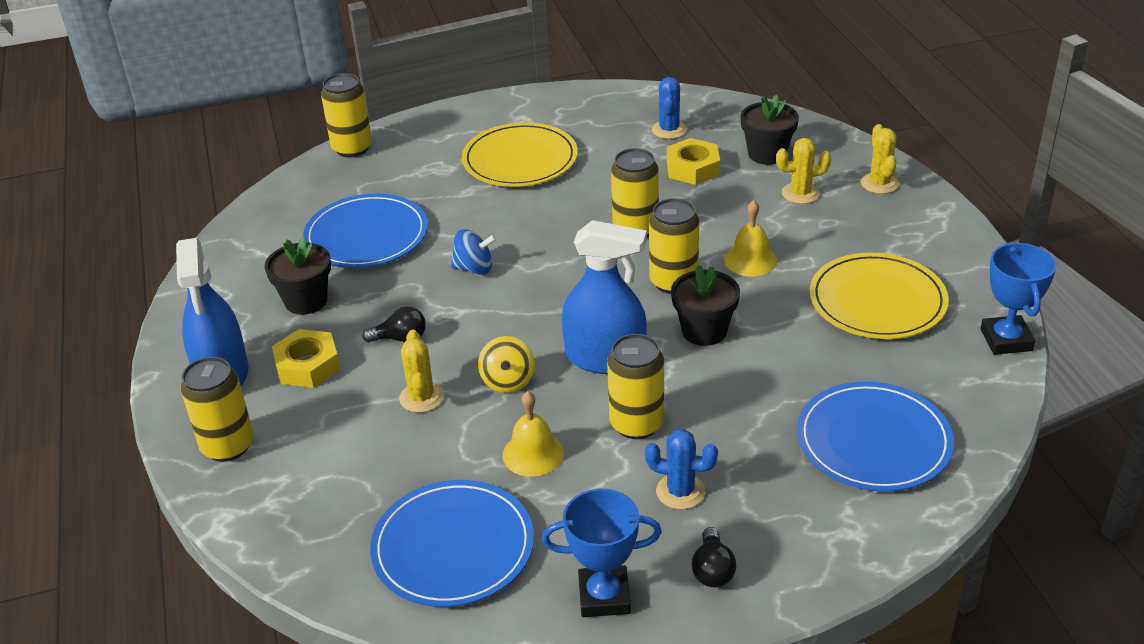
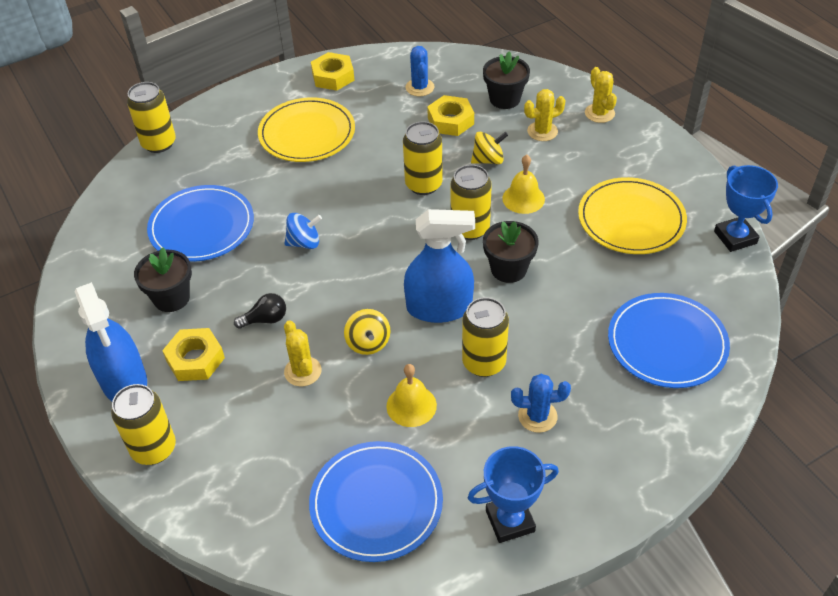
camera: 15 degrees left, 10 degrees up
(572, 107) = (333, 76): none -> yellow nut
(712, 570) = (584, 480): black light bulb -> none
(723, 214) = (488, 160): none -> yellow spinning top

